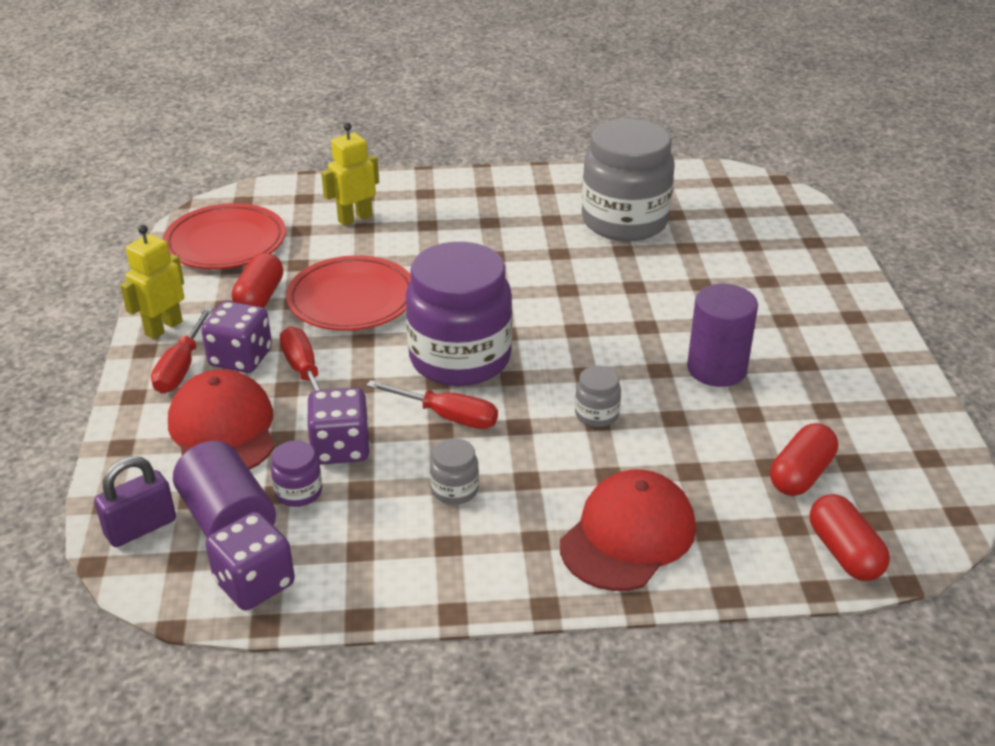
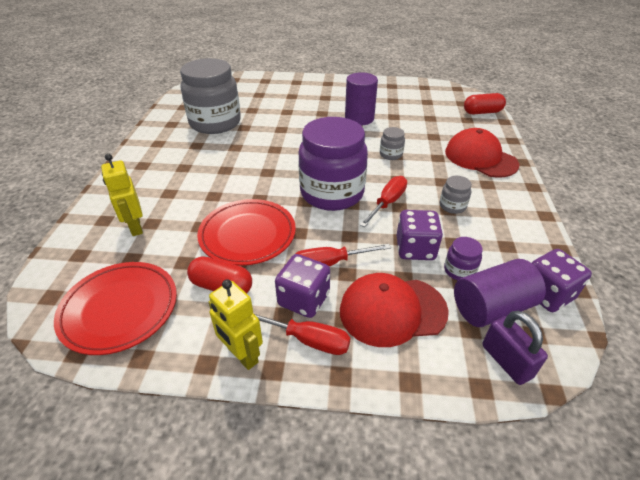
camera: 80 degrees left, 5 degrees up
(801, 475) = (436, 112): red capsule -> none

